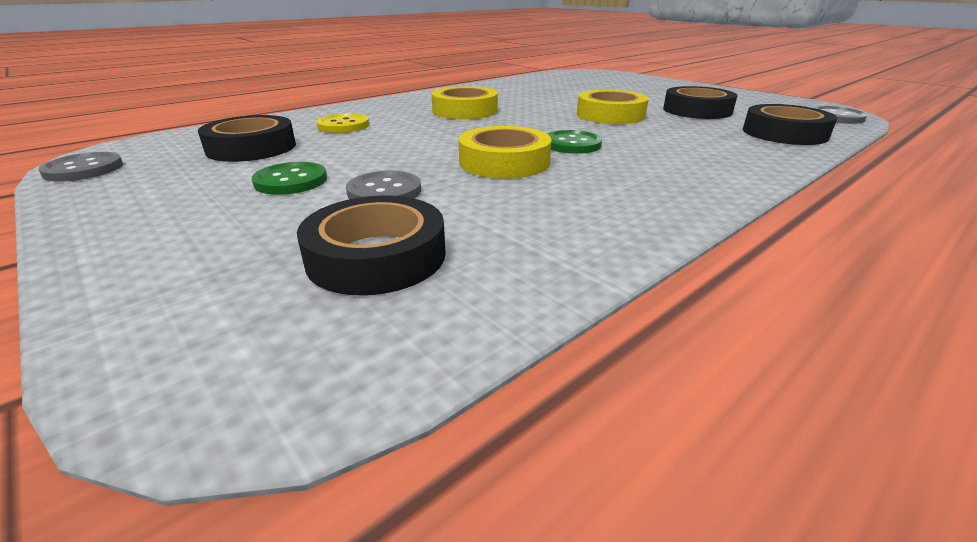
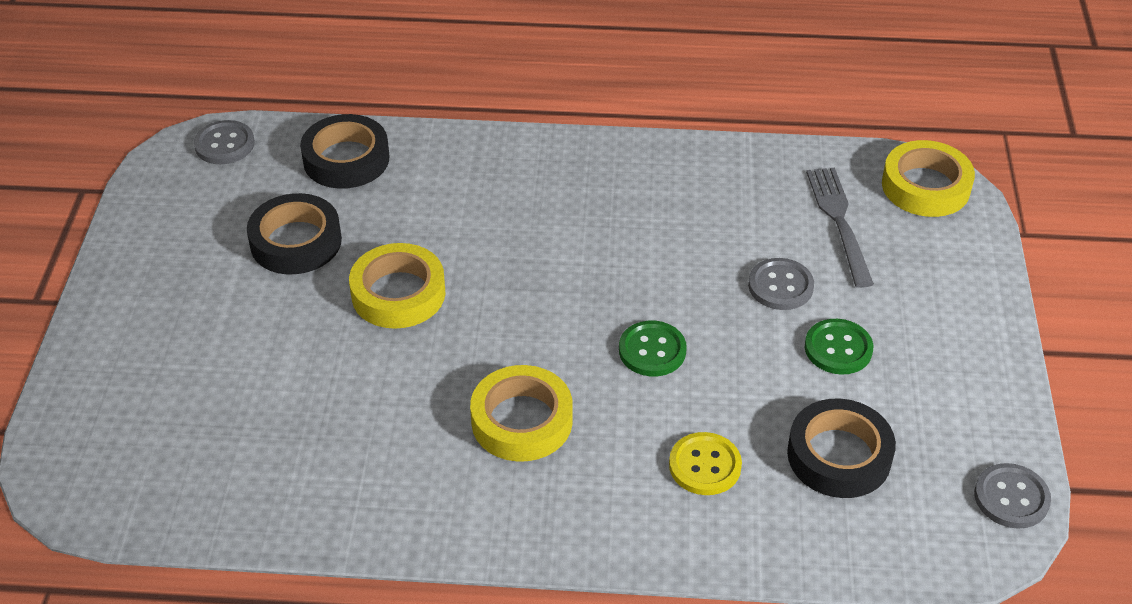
camera: 135 degrees left, 15 degrees up
(376, 256) = (839, 221): black tape -> grey fork
(504, 162) = (647, 271): yellow tape -> yellow tape (925, 186)
(572, 144) = (548, 262): green button -> green button (652, 350)

